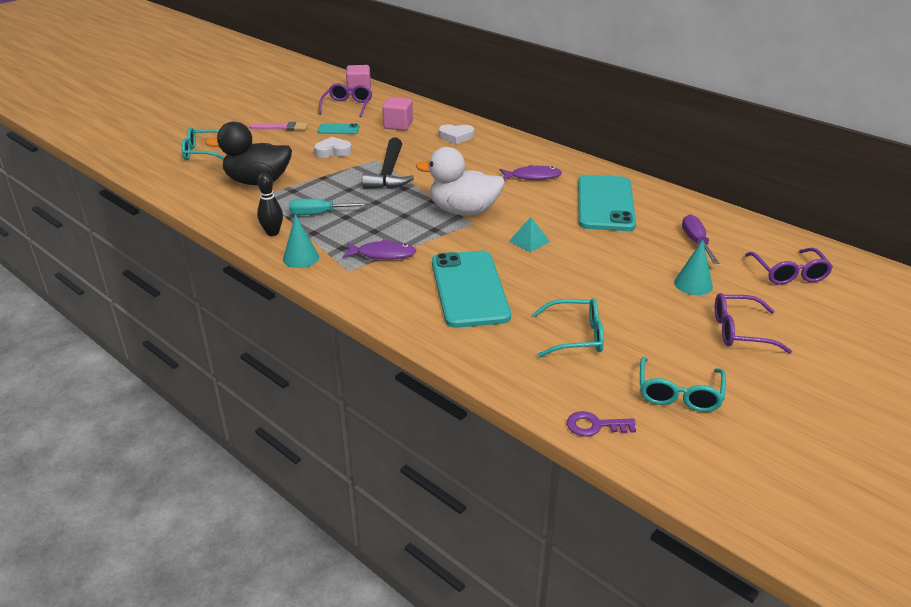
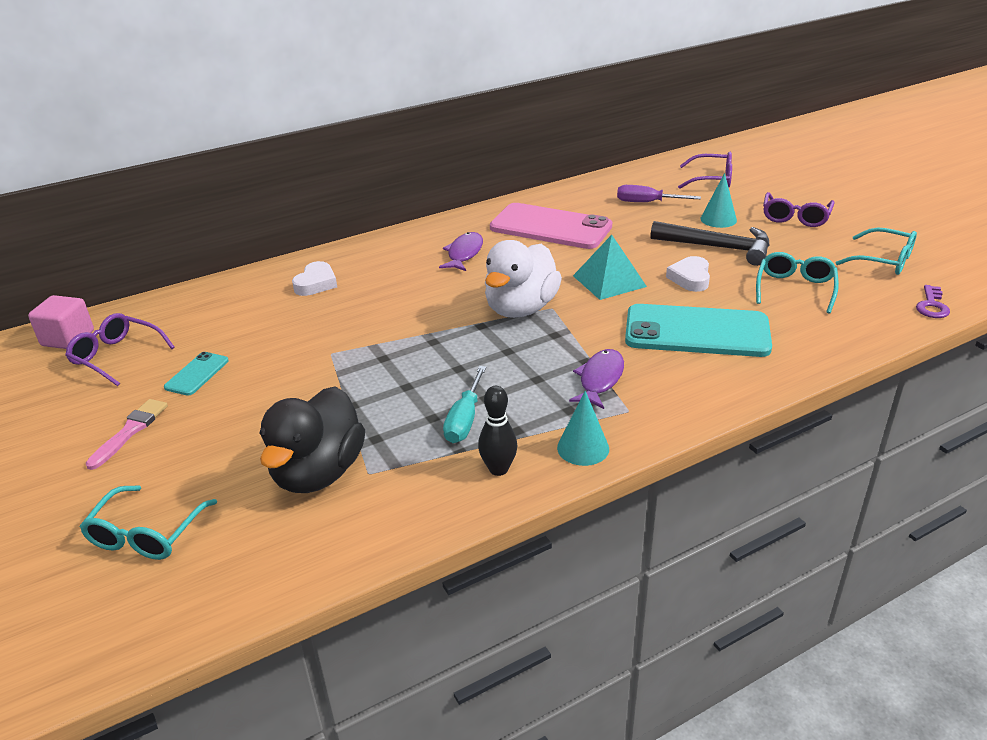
camera: 70 degrees left, 0 degrees up
(333, 151) = (272, 387): white heart -> white heart (690, 278)
(389, 173) = (383, 348): black hammer -> black hammer (718, 247)
(398, 125) = (236, 321): pink cube -> none
(529, 241) = (609, 281): turquoise pyramid -> turquoise pyramid, size x1.61
(605, 203) = (550, 227): turquoise phone -> pink phone

